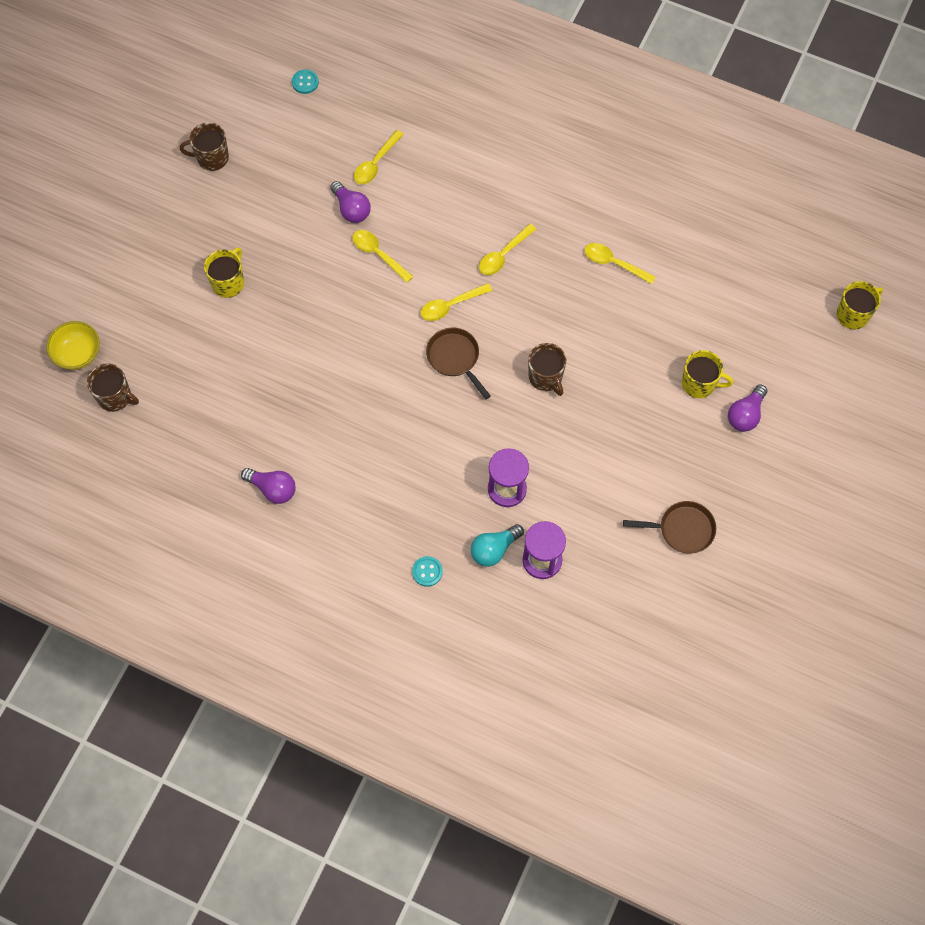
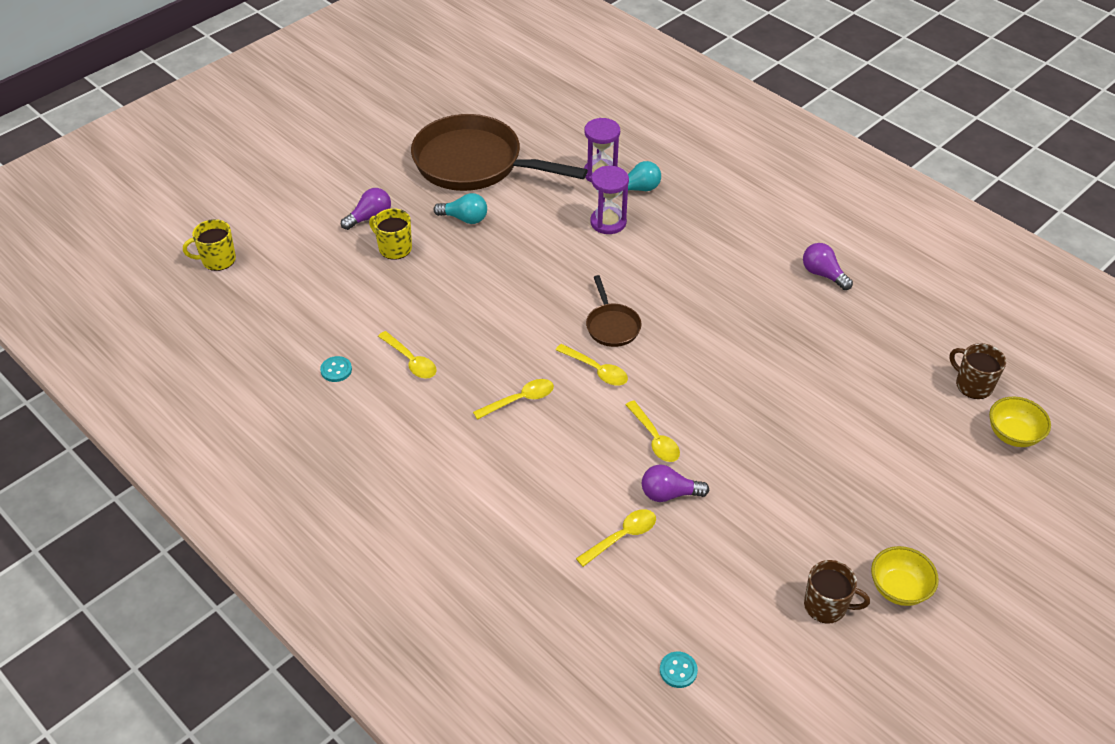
camera: 160 degrees left, 20 degrees down
(160, 187) = (899, 588): none -> yellow bowl
(228, 282) = (832, 457): yellow mug -> none
(351, 209) = (669, 494): purple light bulb -> purple light bulb turned 75 degrees counterclockwise
(427, 572) = (700, 189): turquoise button -> turquoise button (336, 370)
(451, 305) = (596, 370): yellow spoon -> yellow spoon turned 45 degrees clockwise
(546, 377) = (532, 289): brown mug -> none
(652, 445) = (464, 218): none -> turquoise light bulb
(682, 529) = (474, 163): brown pan -> brown pan, size x2.23

